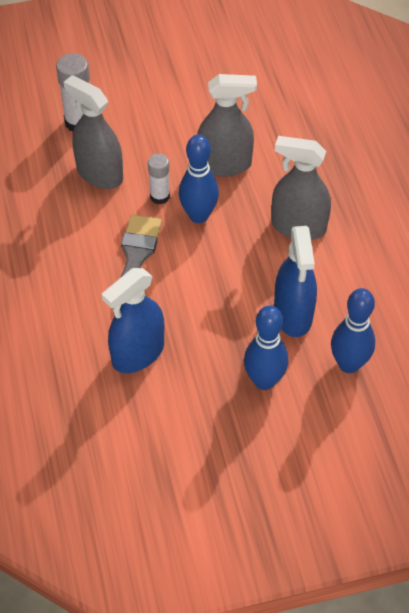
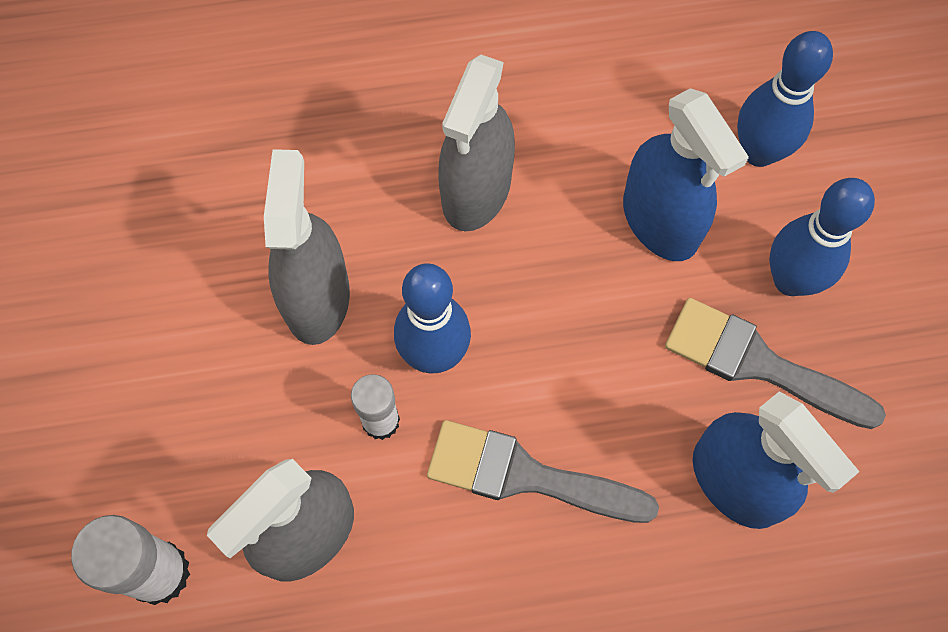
camera: 85 degrees left, 15 degrees up
(208, 364) = (759, 364): none -> grey brush
(293, 314) = (660, 221): blue spray bottle -> blue spray bottle turned 60 degrees clockwise

